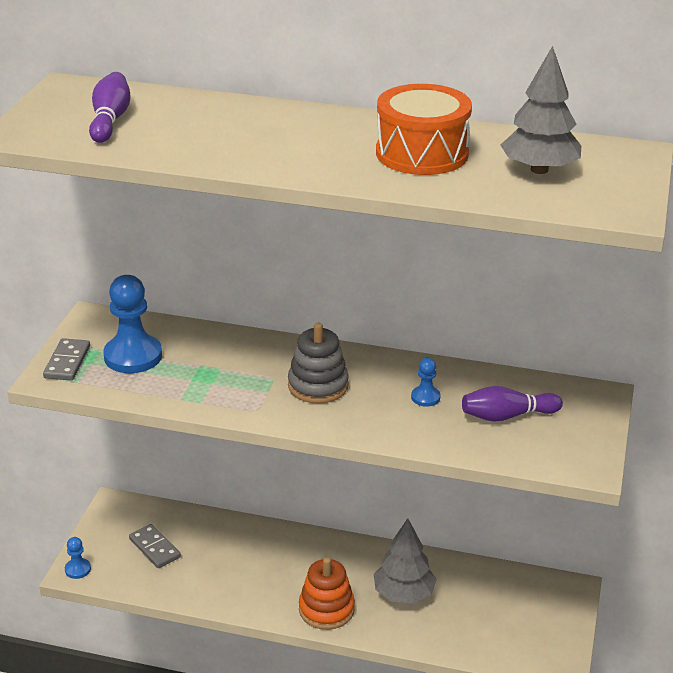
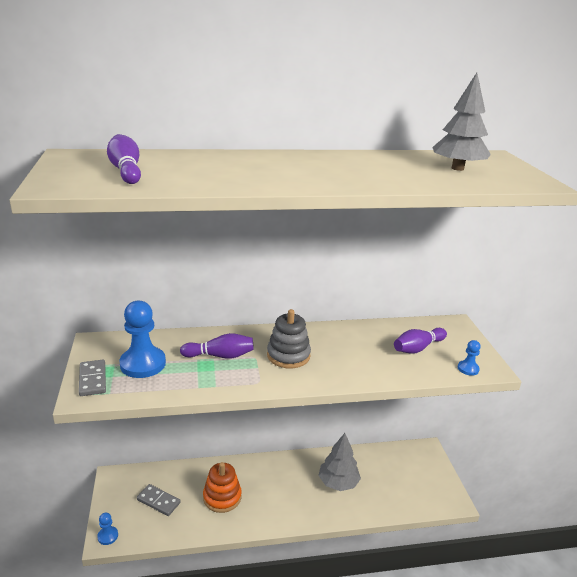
camera: 25 degrees left, 5 degrees down
(230, 367) = (220, 356): none -> purple bowling pin
(326, 609) = (297, 509): orange stacking toy -> orange stacking toy (222, 497)
(422, 153) = (375, 167): orange drum -> none
(425, 397) = (361, 347): blue pawn -> blue pawn (468, 369)

